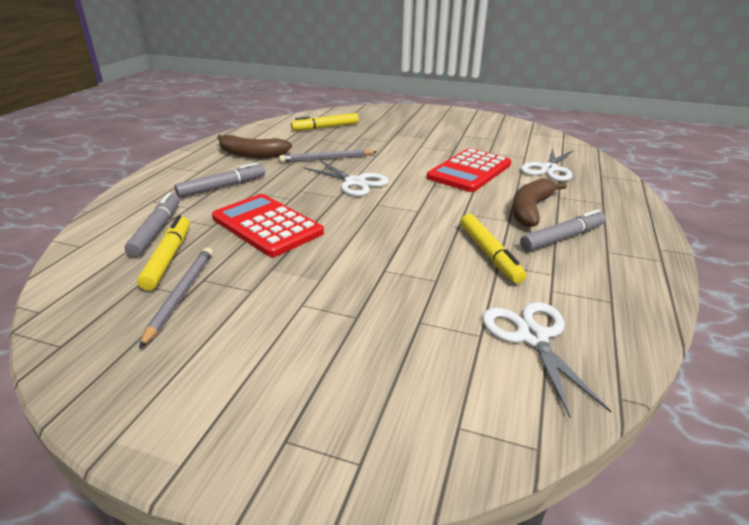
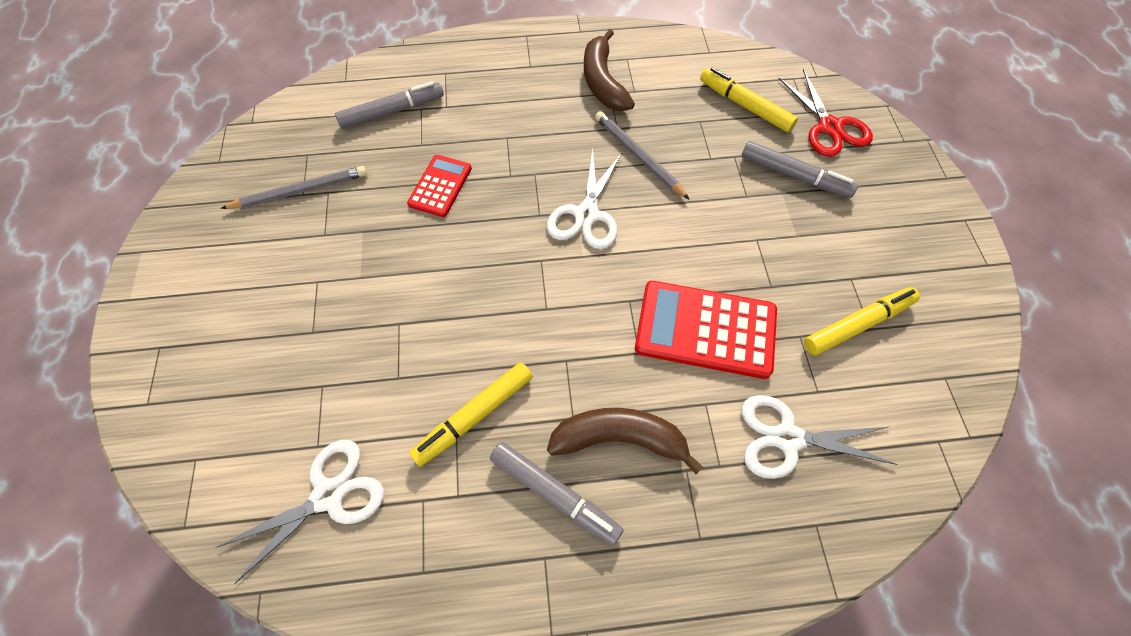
camera: 65 degrees right, 30 degrees up
(168, 258) = (351, 148): yellow marker -> yellow marker (857, 325)
(222, 187) = (503, 105): grey marker -> grey marker (794, 176)
(267, 225) = (440, 186): red calculator -> red calculator, size x0.58
(364, 116) = (829, 127): none -> red scissors

